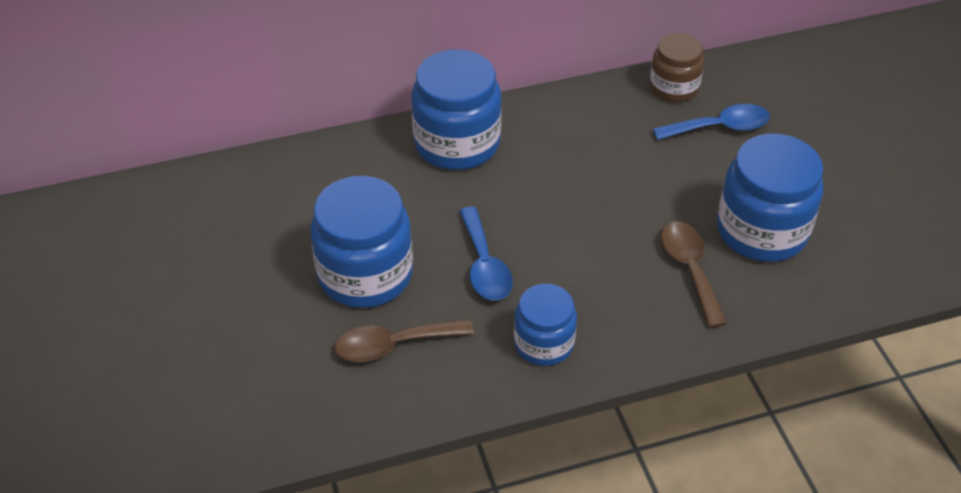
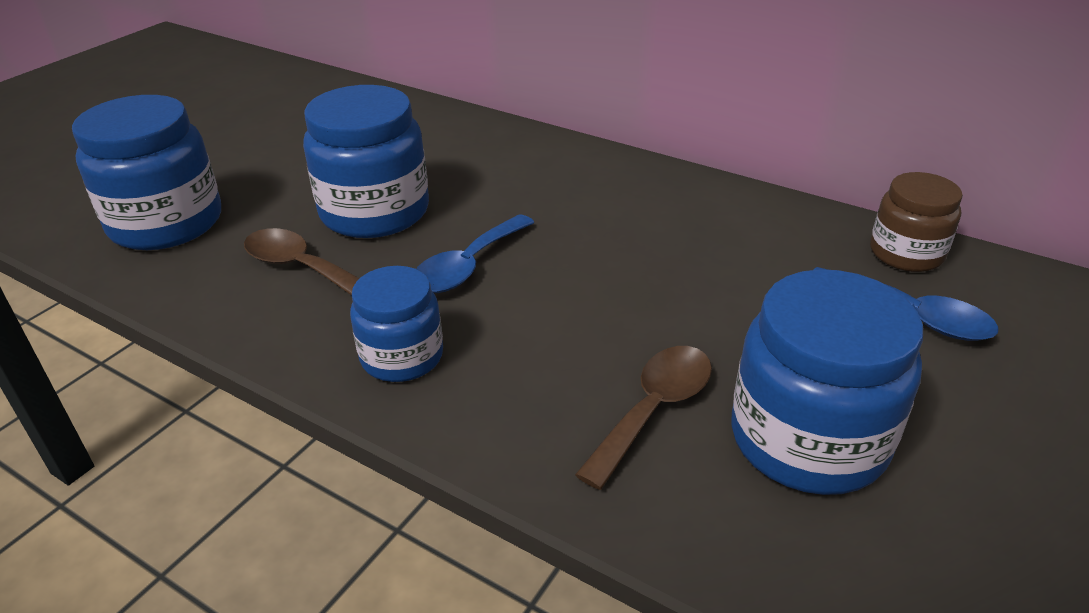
camera: 50 degrees right, 10 degrees down
(457, 143) = (604, 177): blue jar -> blue jar (166, 223)

